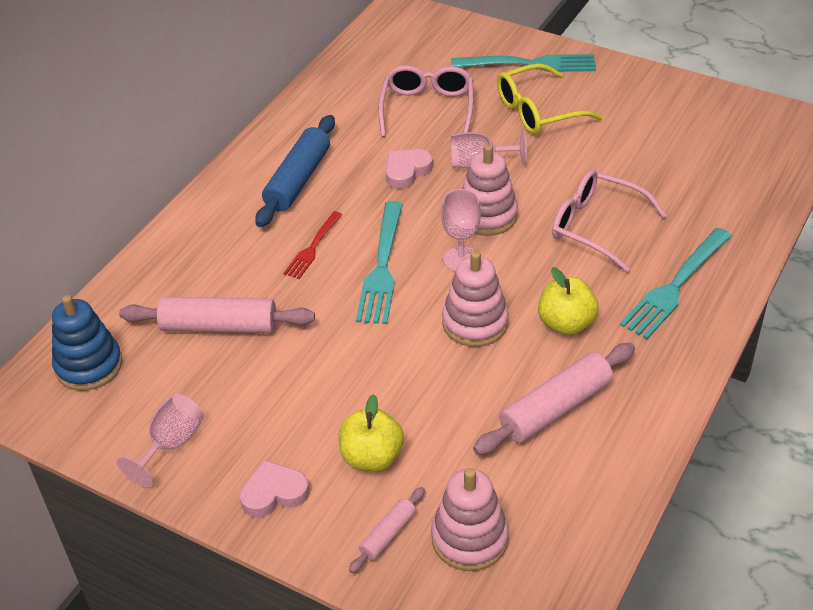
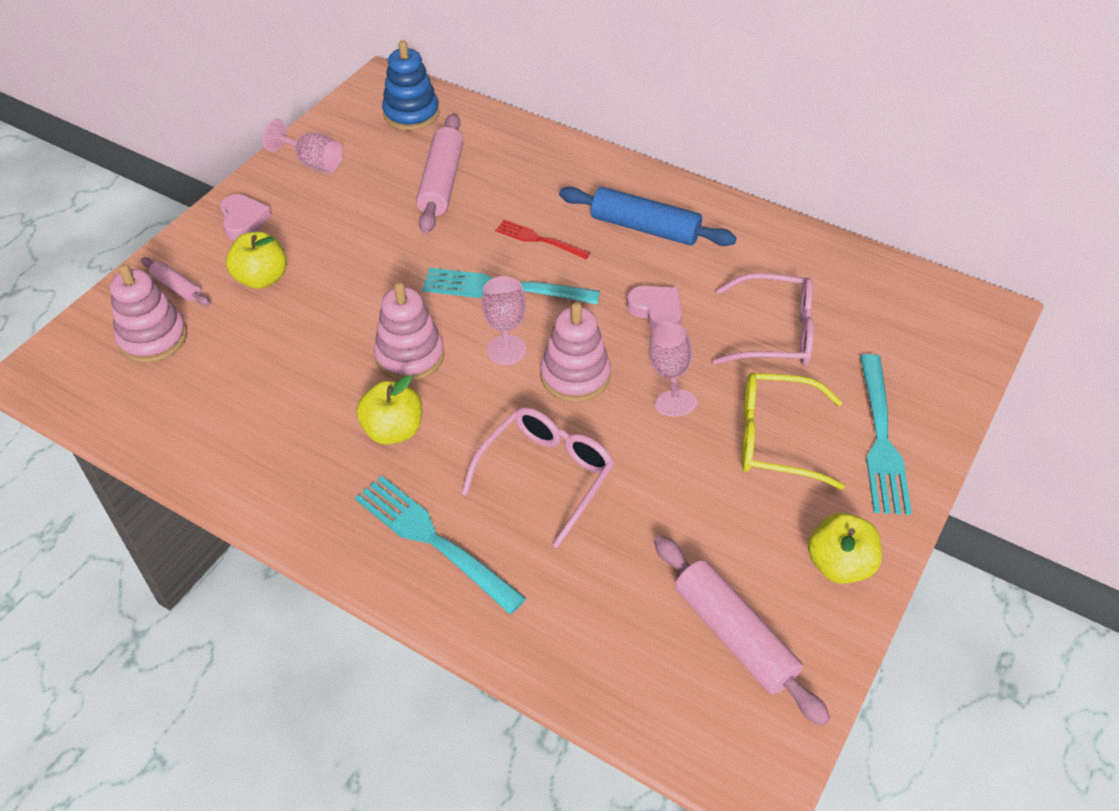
camera: 90 degrees right, 5 degrees up
(537, 111) = (775, 439): yellow glasses -> yellow glasses turned 60 degrees counterclockwise
(556, 408) = (279, 410): pink rolling pin -> pink rolling pin (734, 635)
(642, 87) = (839, 564): none -> yellow apple

